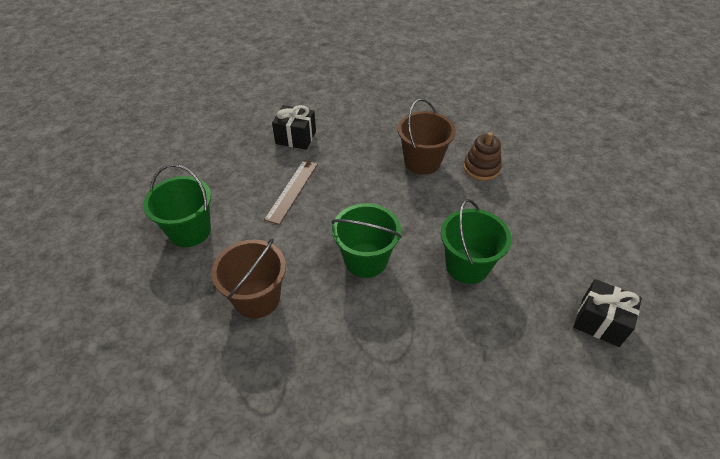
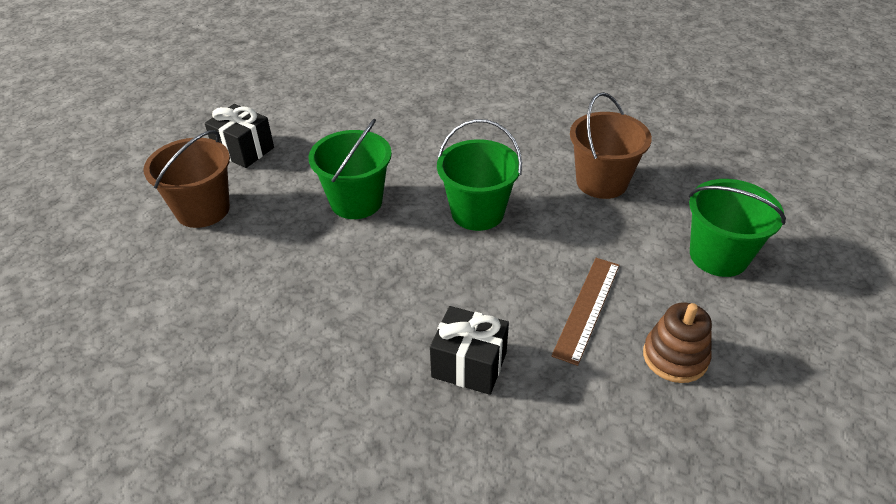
camera: 175 degrees left, 5 degrees down
(296, 137) = (601, 422): black gift -> black gift (469, 365)
(422, 162) = (367, 351): brown bucket -> brown bucket (203, 210)
(481, 168) = (271, 333): brown stacking toy -> brown stacking toy (675, 357)

